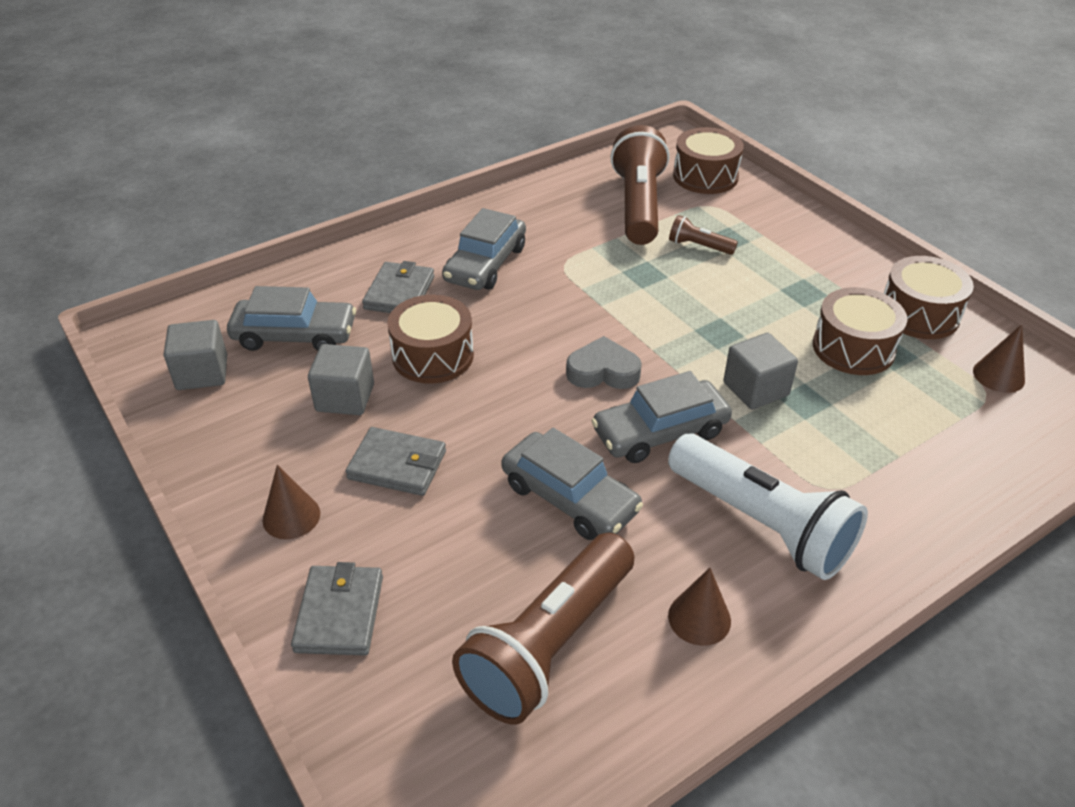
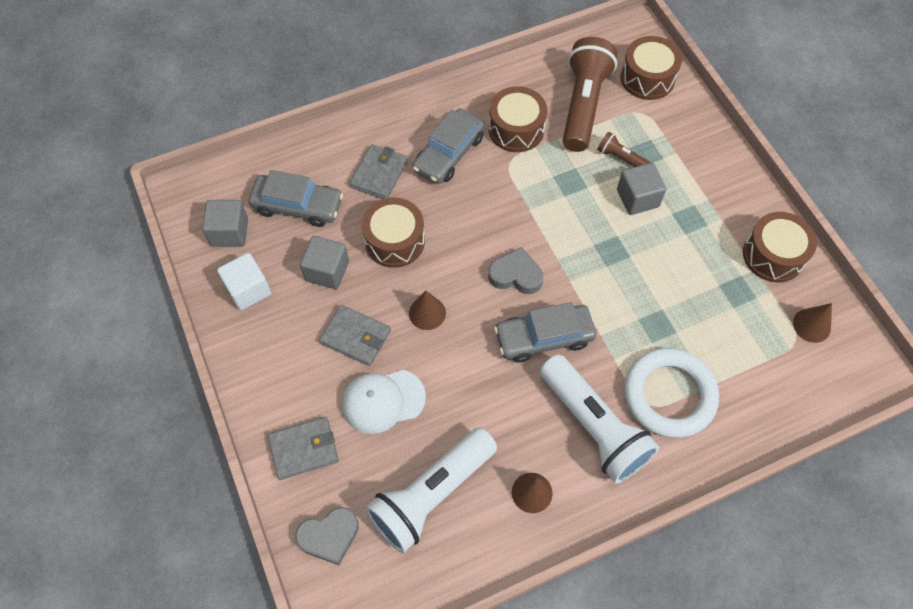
camera: 10 degrees right, 20 degrees up
(234, 432) = (248, 290): none -> white cube
(291, 516) = (280, 368): brown cone -> brown cone (427, 313)
(339, 613) = (304, 449): grey wallet -> grey wallet turned 60 degrees clockwise
(398, 728) = (329, 536): none -> grey heart
(450, 535) = (383, 401): none -> white cap
(548, 644) = (431, 495): brown flashlight -> white flashlight
(569, 497) = (468, 383): grey car -> none
(755, 389) = (624, 309): grey cube -> grey cube (637, 198)
(850, 473) = (669, 395): none -> white ring
(853, 348) = (710, 281): brown drum -> brown drum (516, 129)

